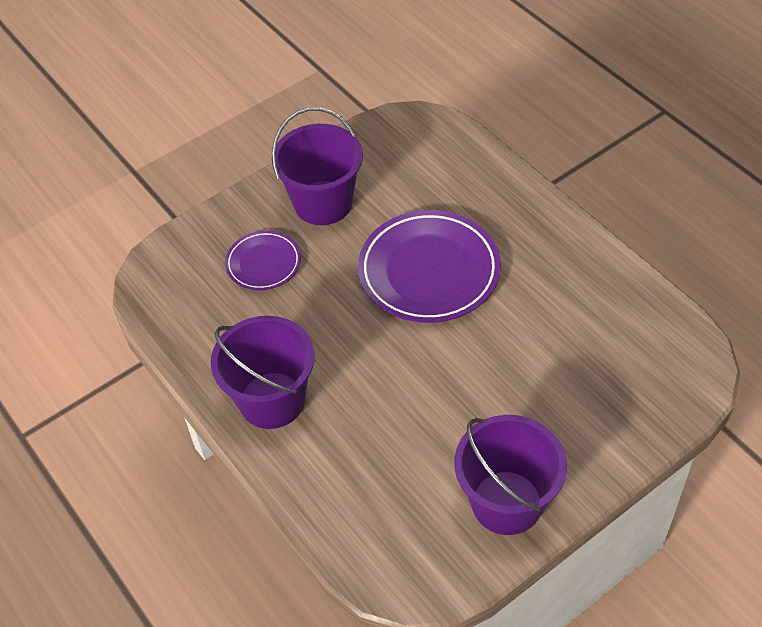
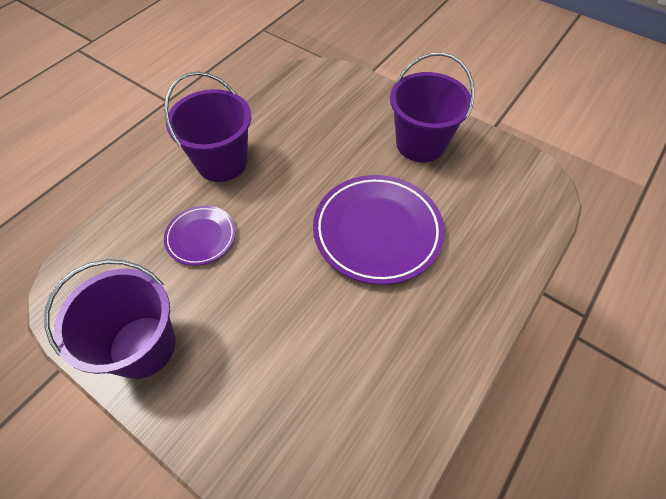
camera: 70 degrees right, 5 degrees up
(263, 263) = (346, 125): purple plate -> purple plate (201, 237)

